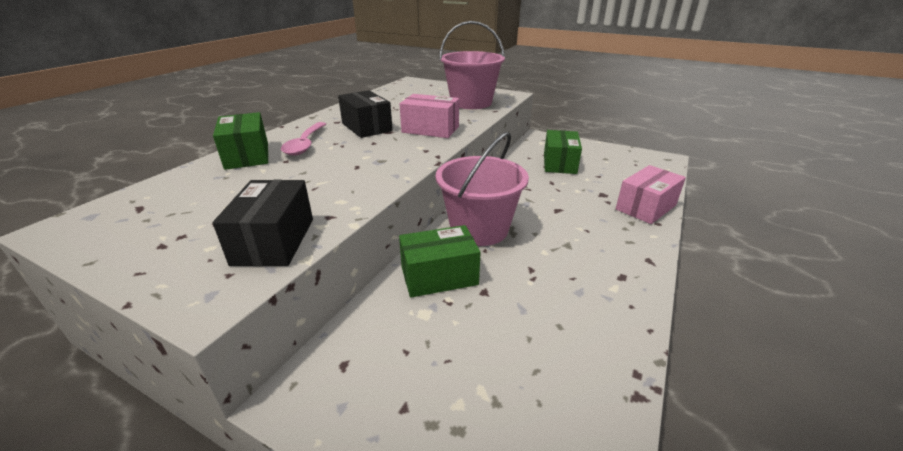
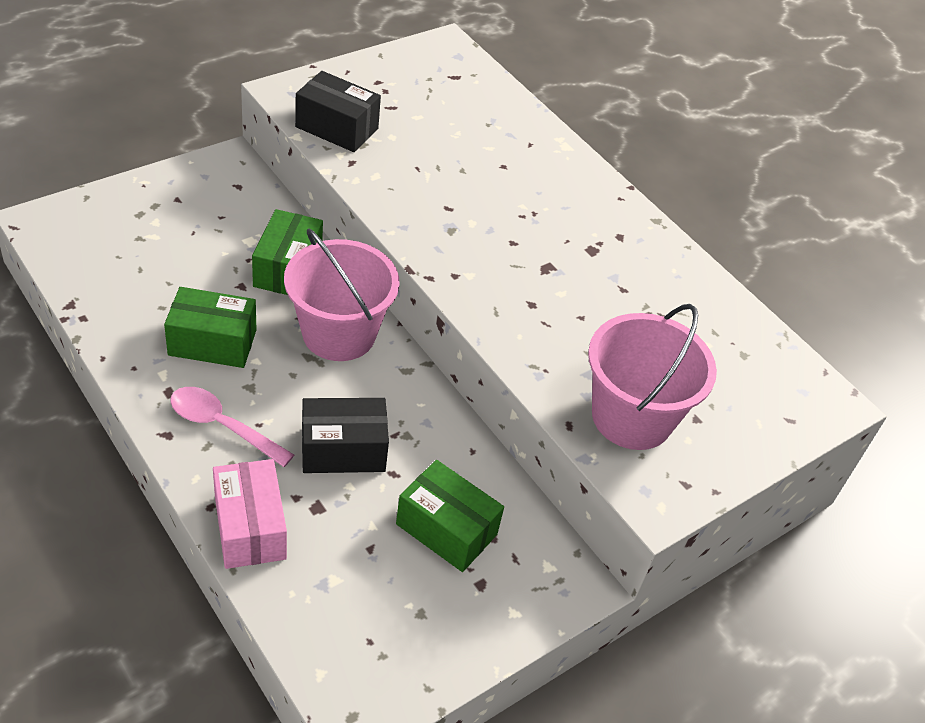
camera: 110 degrees right, 15 degrees up
(247, 155) = (538, 145): green box -> green box (212, 342)
(305, 144) = (546, 189): pink spoon -> pink spoon (222, 426)
(366, 127) = (577, 255): black box -> black box (343, 450)
(430, 129) = (526, 310): pink box -> none

